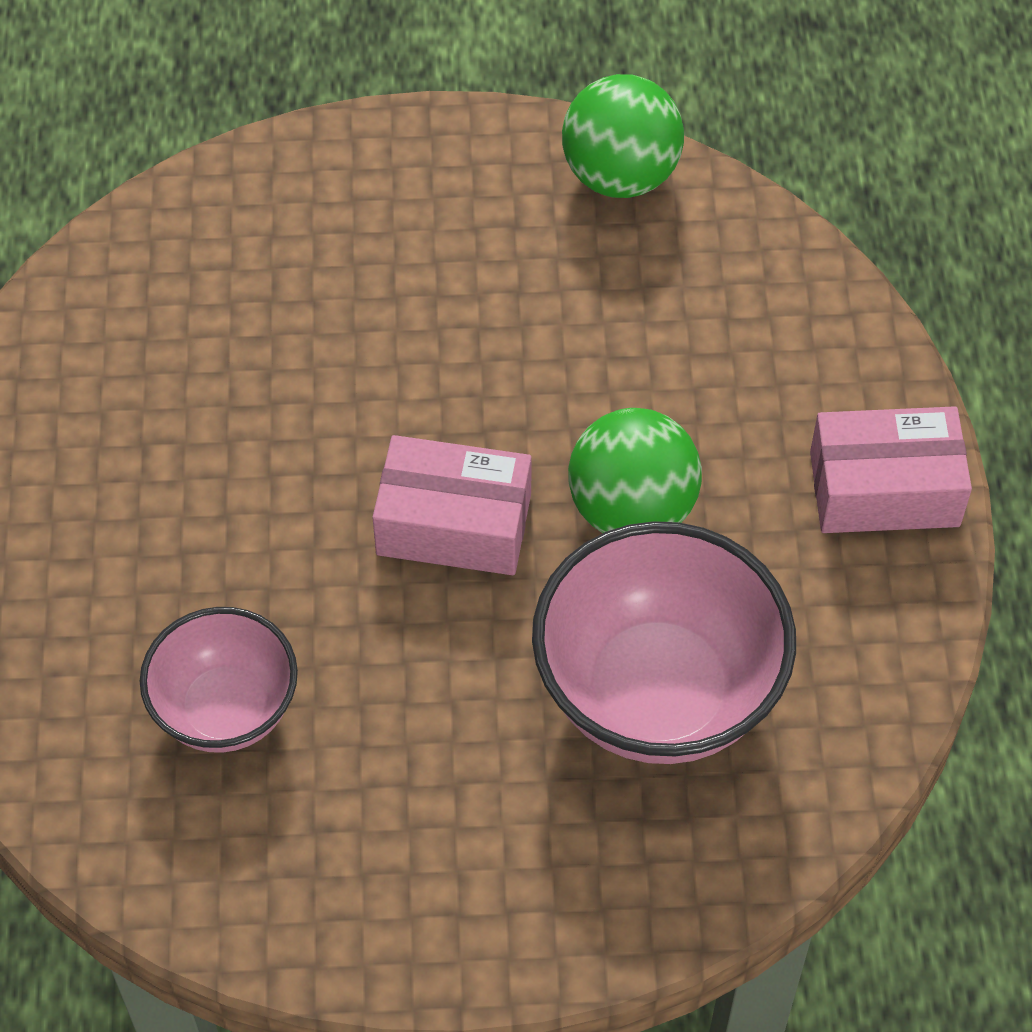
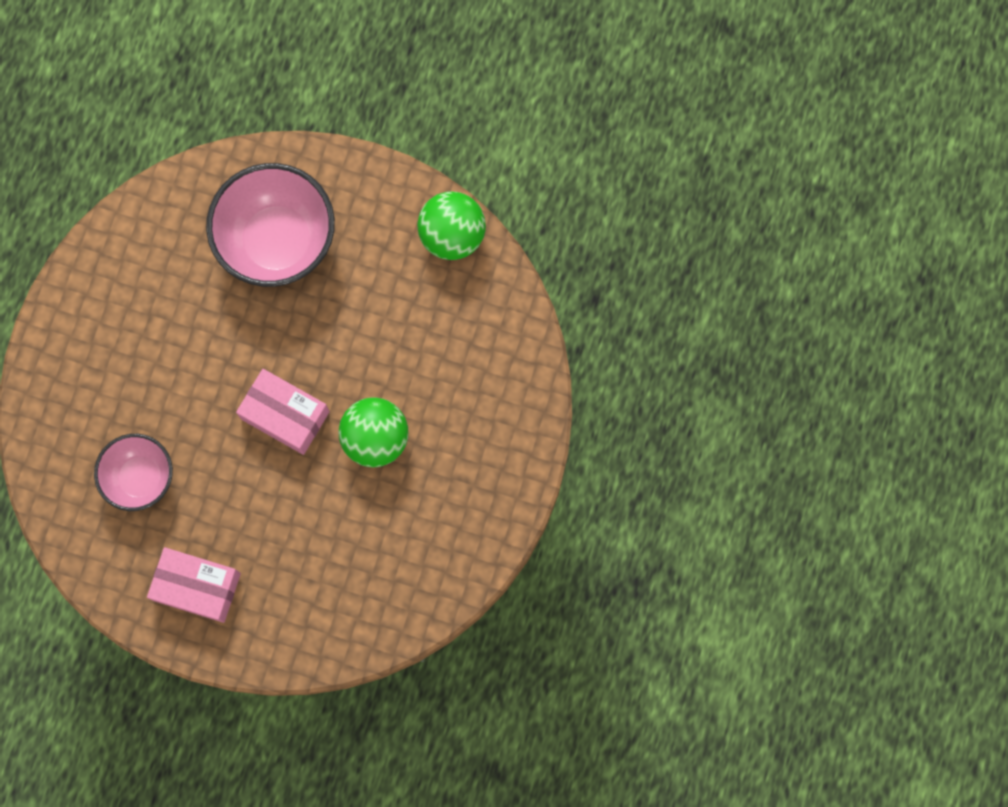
camera: 20 degrees right, 20 degrees up
(657, 693) = (346, 543): pink bowl -> pink bowl (278, 241)
(884, 489) = (505, 472): pink box -> pink box (197, 587)

